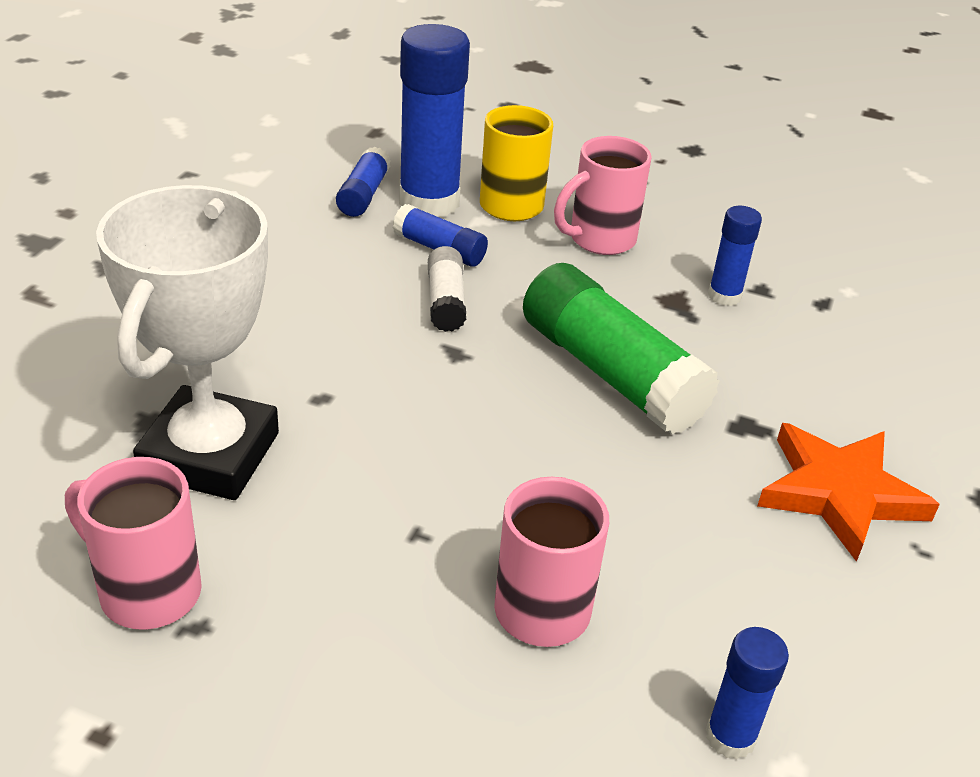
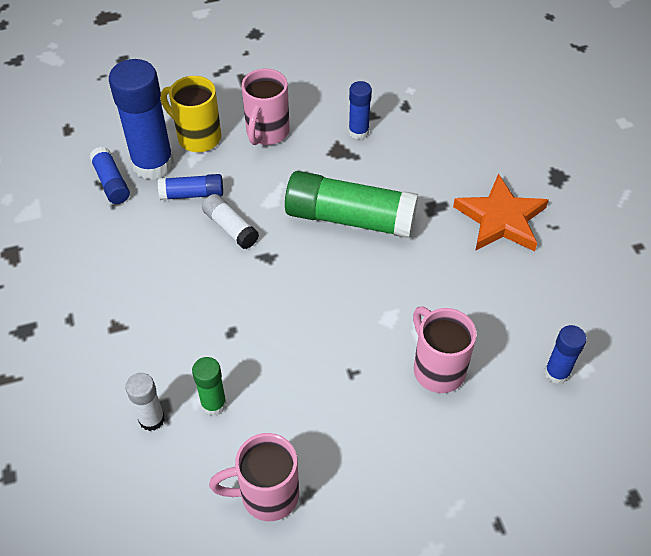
camera: 35 degrees left, 15 degrees up
(125, 424) = (151, 419): none -> white glue stick
(210, 454) = (213, 404): white trophy -> green glue stick

